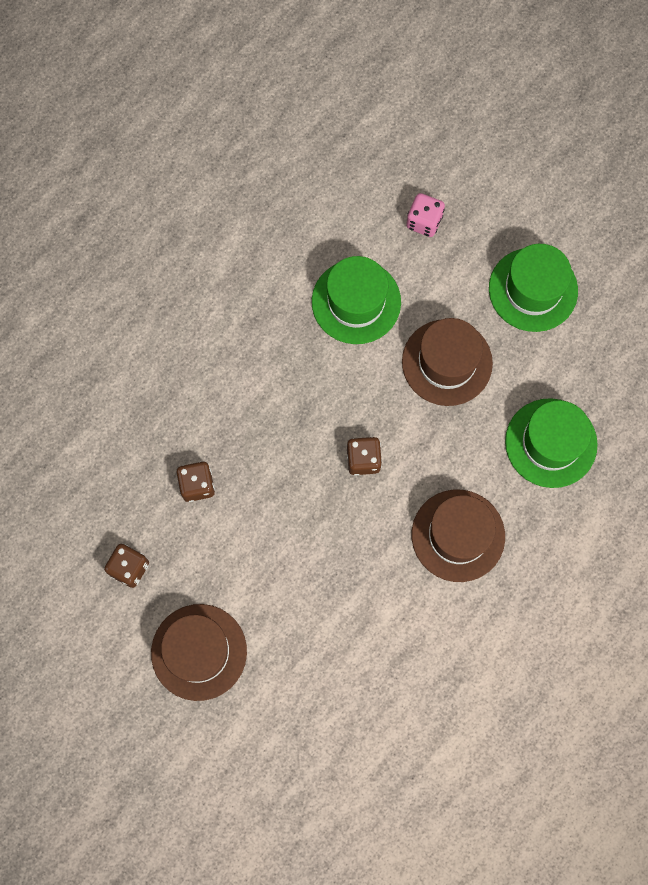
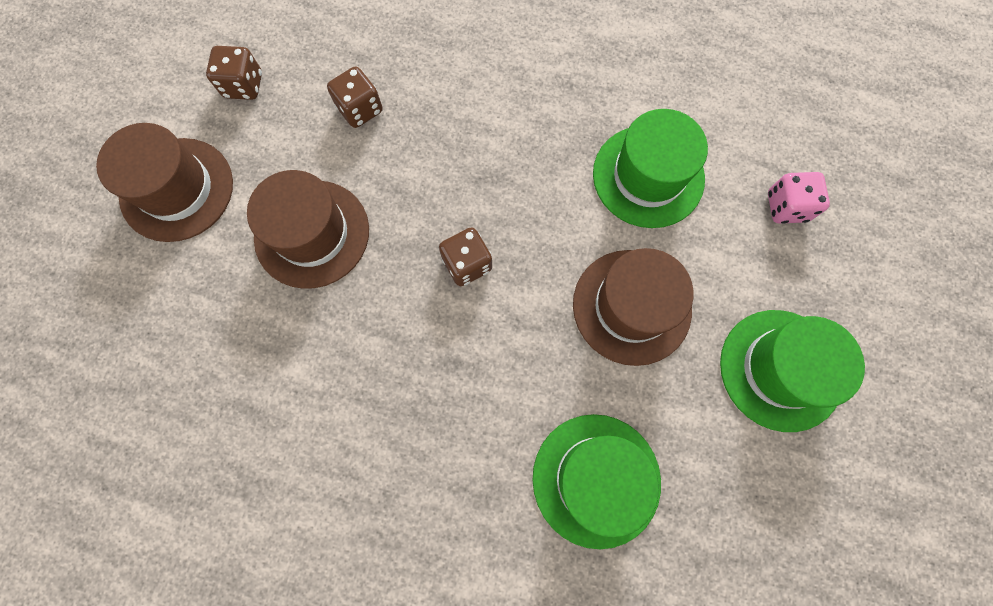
camera: 65 degrees right, 0 degrees up
(458, 535) = (424, 413): brown hat -> brown hat (312, 233)

